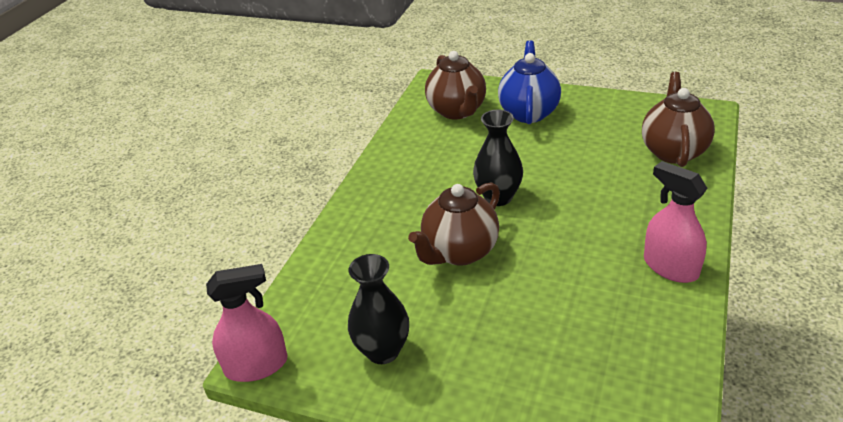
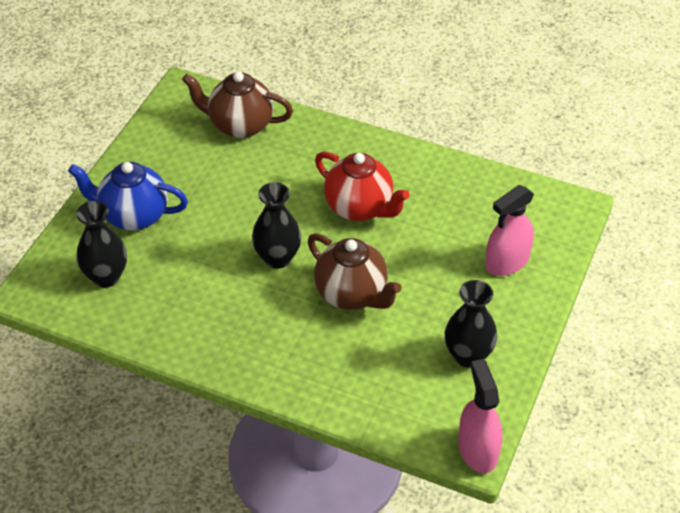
camera: 90 degrees left, 10 degrees up
(457, 111) = (106, 277): brown teapot -> black vase
(585, 246) = (360, 208): none -> red teapot
(670, 267) = (394, 163): pink spray bottle -> pink spray bottle (507, 262)

